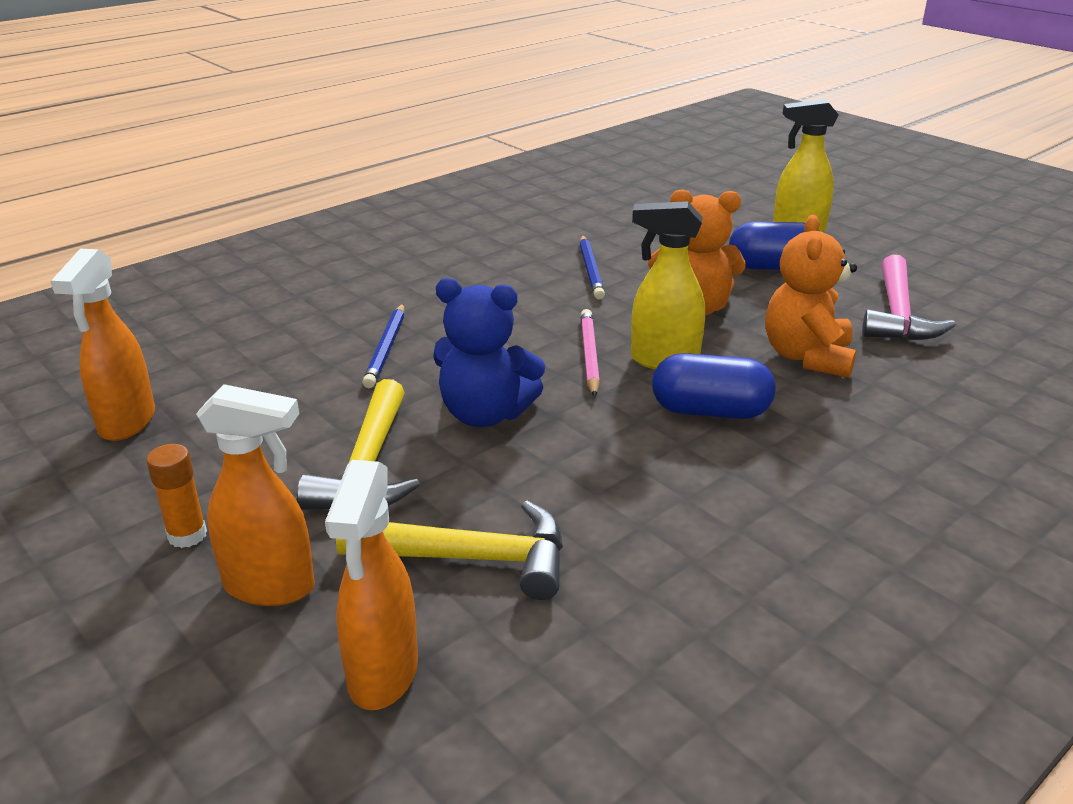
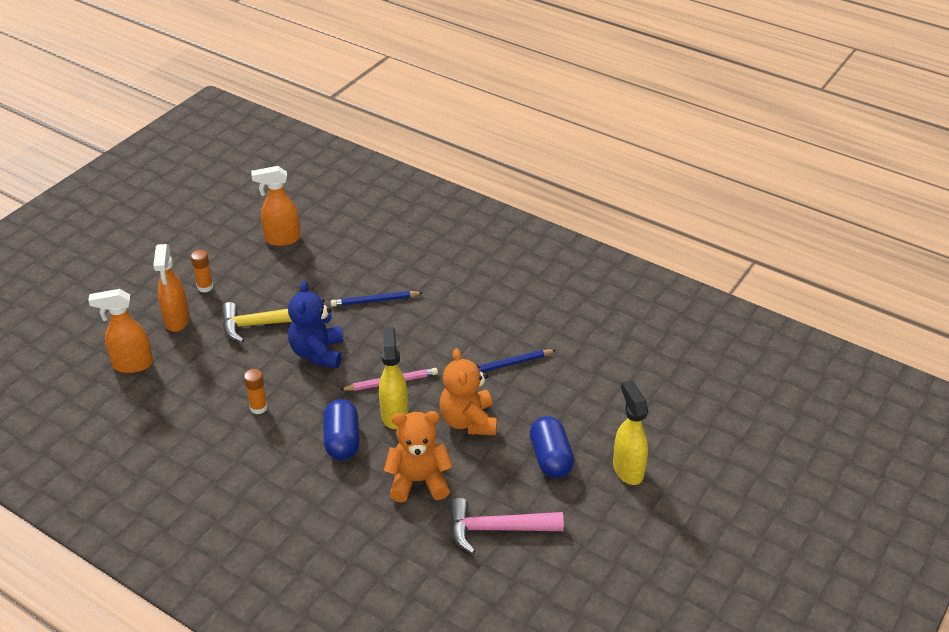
camera: 75 degrees right, 10 degrees up
(471, 558) = (202, 373): yellow hammer -> none
(602, 491) = (258, 407): none -> orange glue stick

